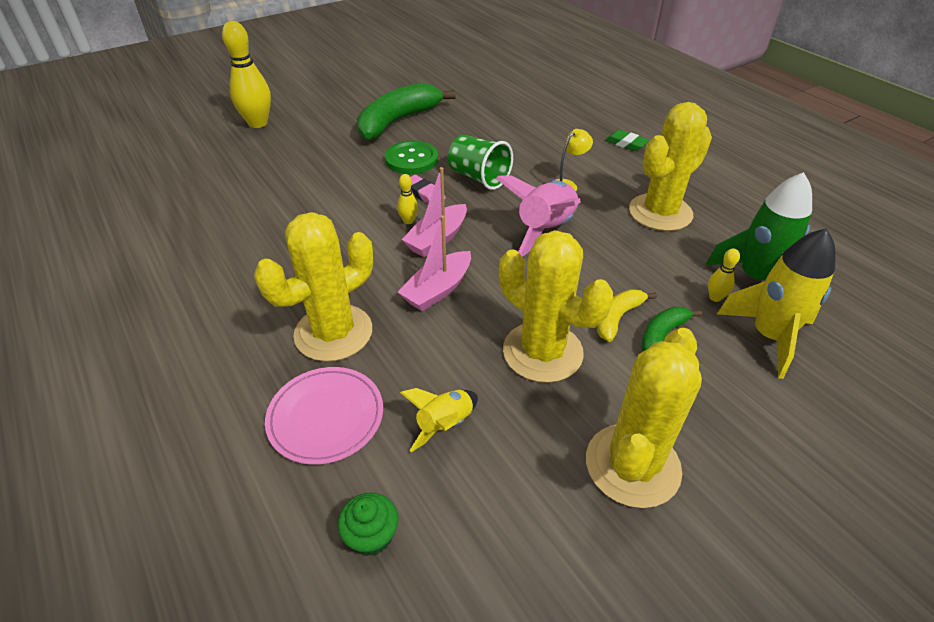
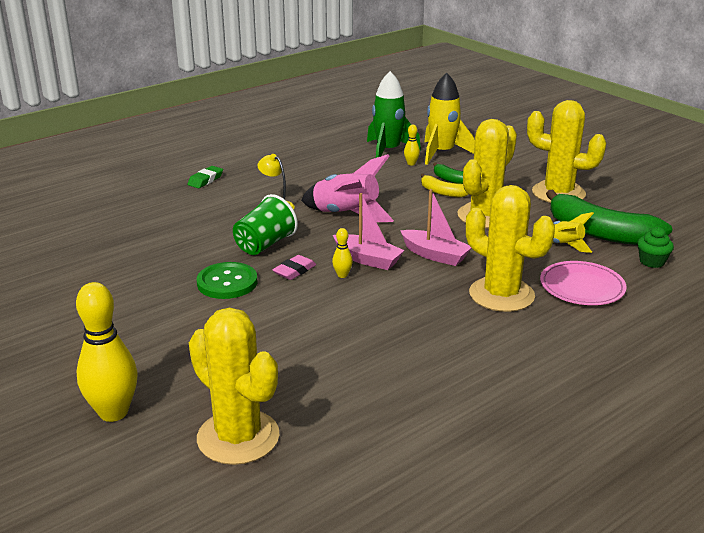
camera: 95 degrees left, 15 degrees down
(398, 121) = (134, 299): green banana -> green banana (600, 233)
(660, 212) = (315, 173): yellow cactus -> yellow cactus (238, 437)

